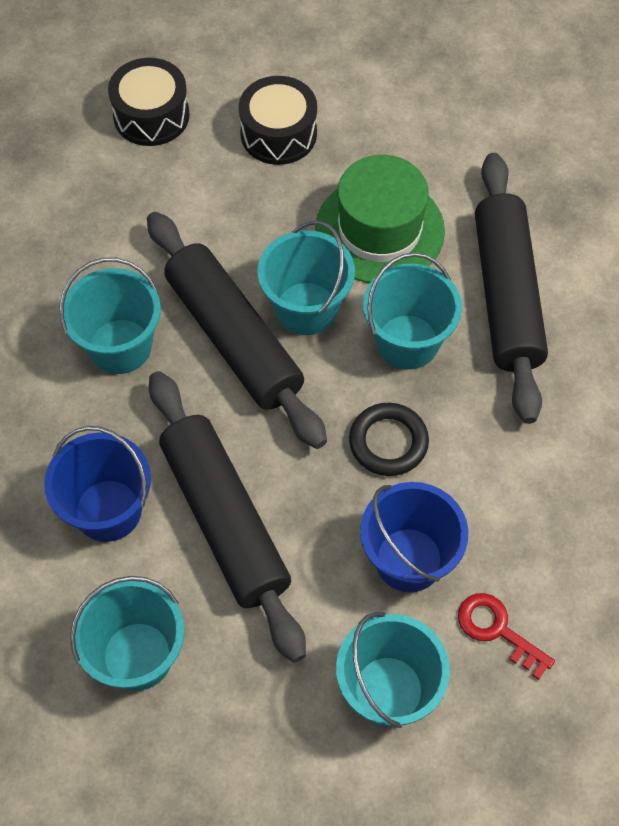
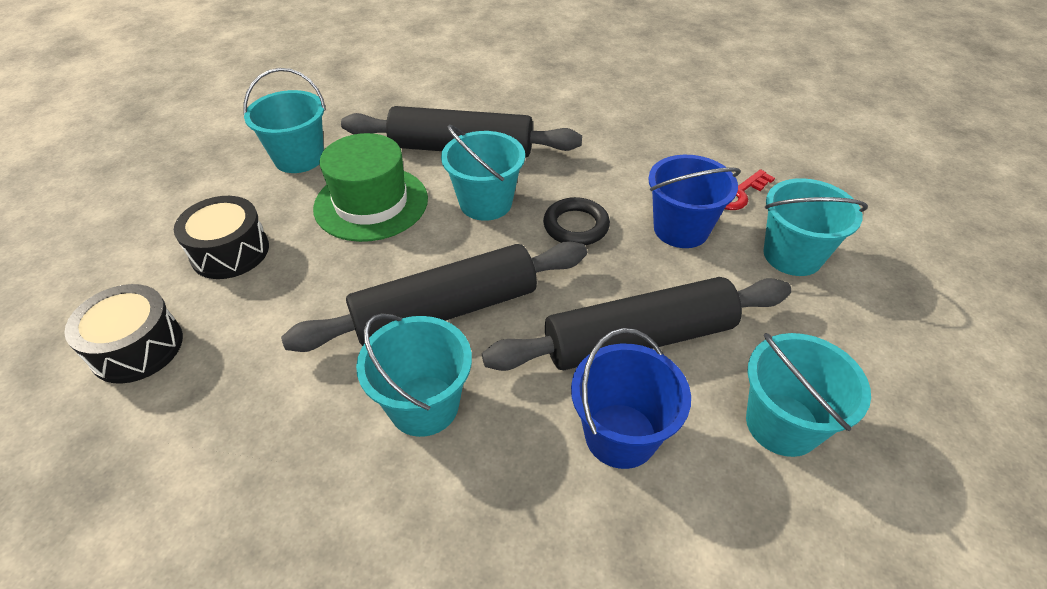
camera: 80 degrees left, 15 degrees down
(306, 308) = (431, 257): turquoise bucket -> turquoise bucket (299, 158)

